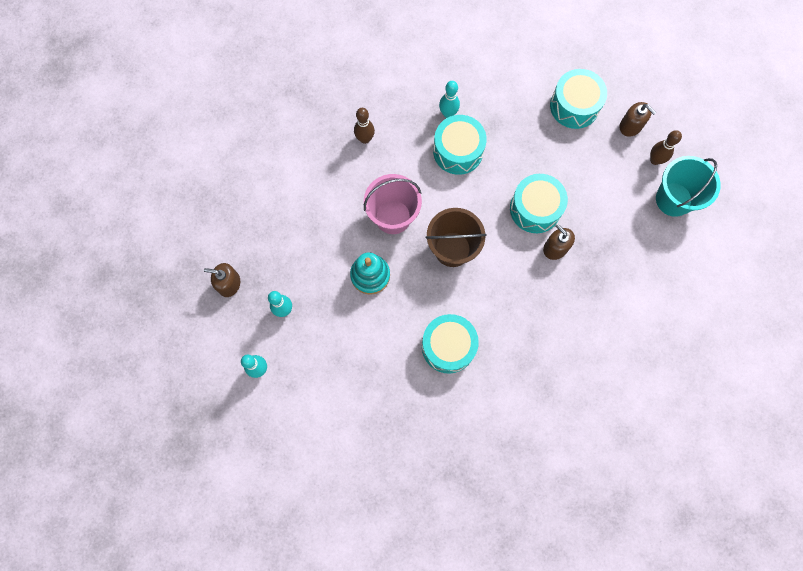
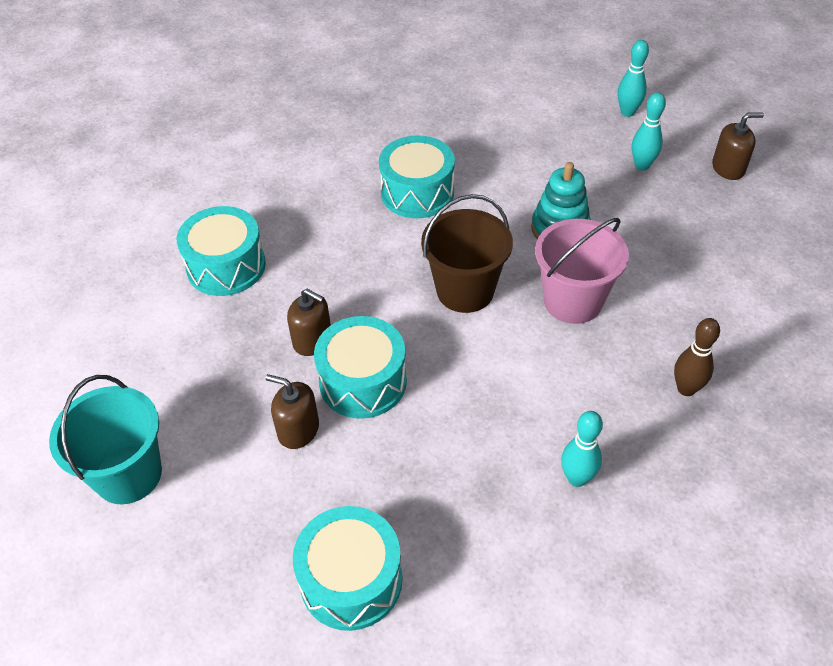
camera: 160 degrees right, 25 degrees down
(458, 151) = (527, 423): turquoise drum -> turquoise drum (226, 266)
(630, 126) = (230, 580): brown soap dispenser -> brown soap dispenser (298, 430)
(655, 160) = (171, 531): brown bowling pin -> none

